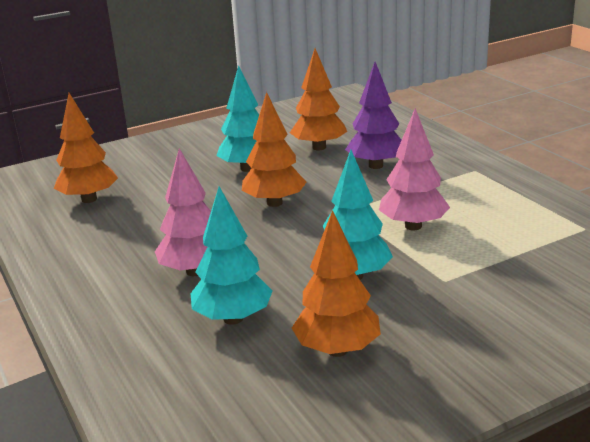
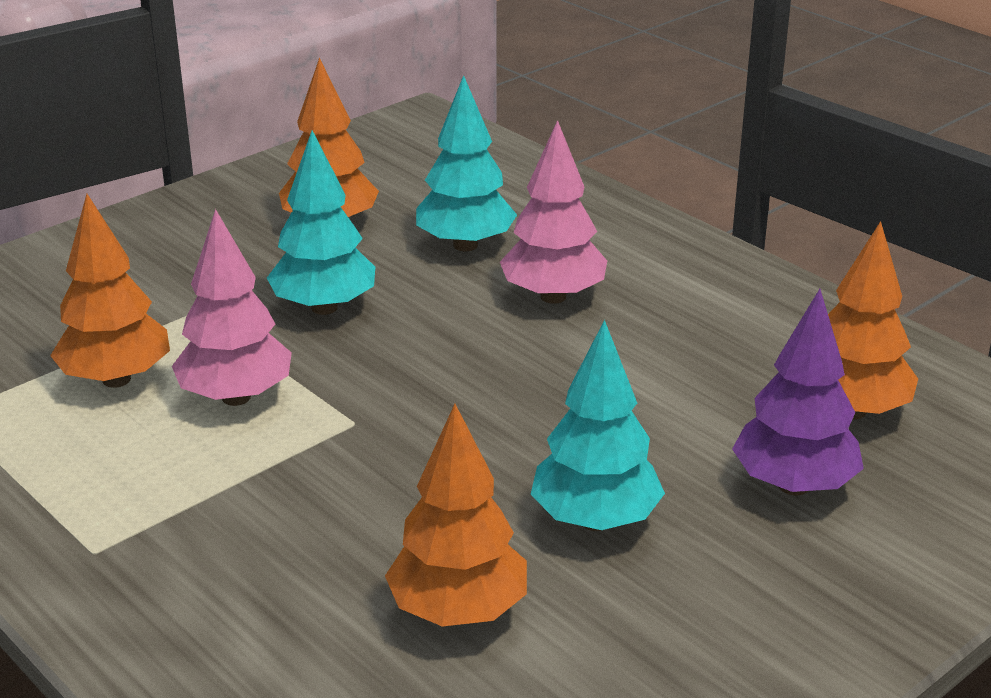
camera: 165 degrees right, 5 degrees up
(274, 203) = (493, 429): orange tree -> orange tree (116, 379)
(375, 166) = (312, 551): purple tree -> purple tree (794, 485)

